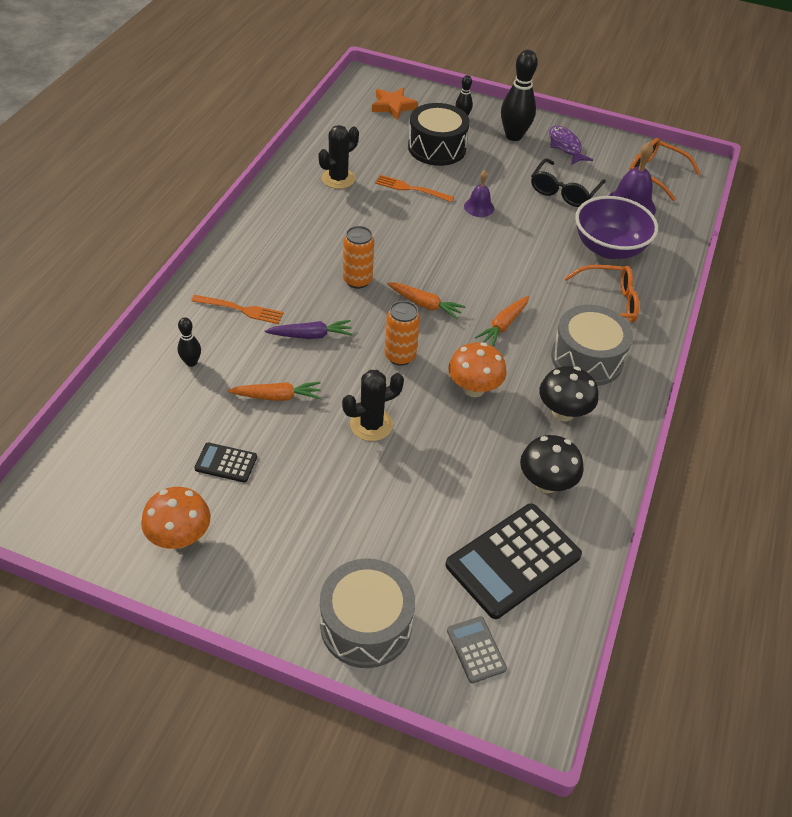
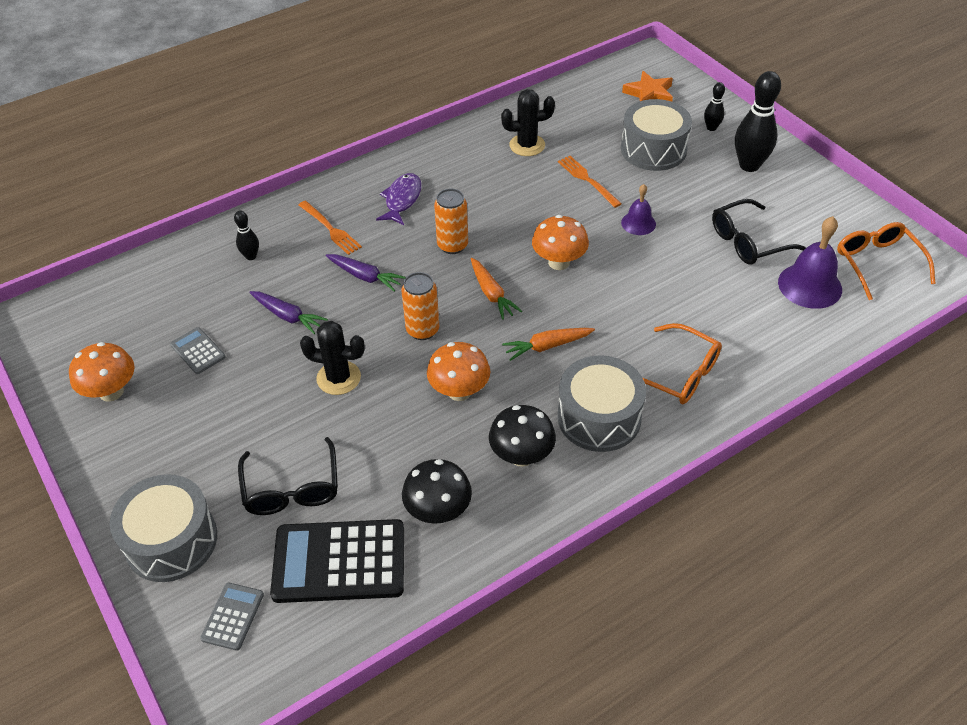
camera: 40 degrees right, 0 degrees up
(226, 463) = (198, 351): black calculator -> grey calculator
(277, 396) = (288, 316): orange carrot -> purple carrot
(421, 528) = (292, 488): none -> black glasses
(437, 148) = (653, 149): black drum -> grey drum
(451, 259) = (559, 262): none -> orange mushroom
(565, 146) = (798, 196): purple fish -> purple fish (402, 199)
(608, 248) = (738, 319): purple bowl -> none

